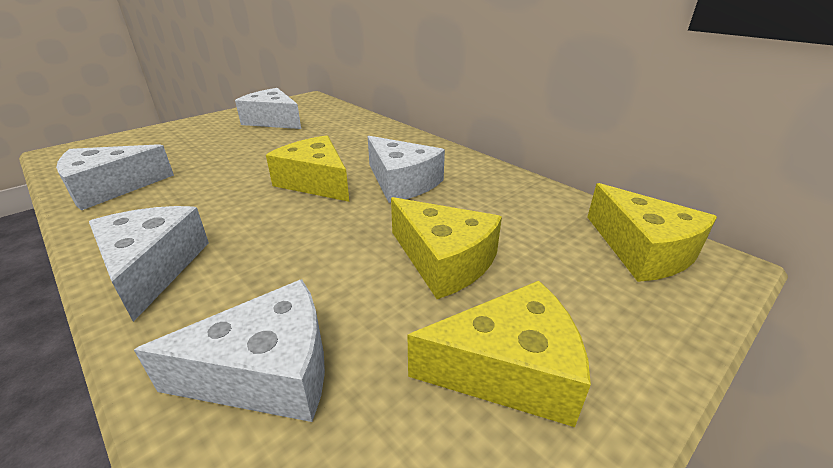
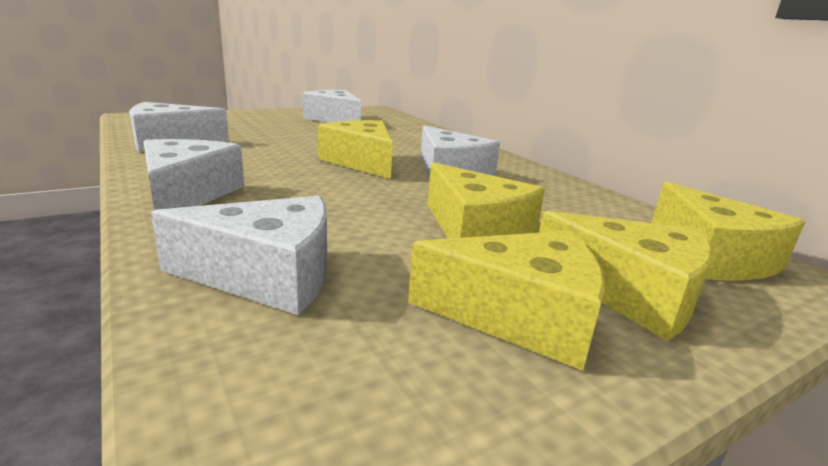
camera: 10 degrees right, 10 degrees down
(589, 315) = (629, 293): none -> yellow cheese

